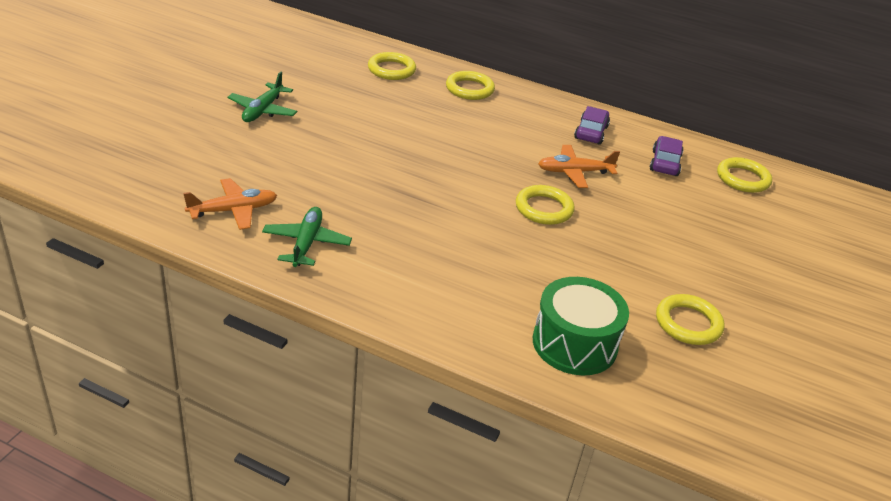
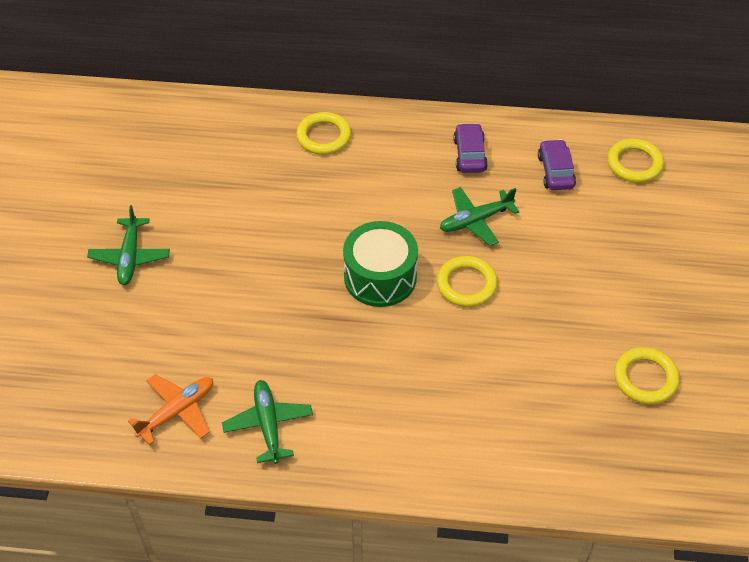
camera: 15 degrees left, 15 degrees up
(391, 70) = (230, 138): yellow ring -> none
(574, 172) = (475, 221): orange plane -> green plane
(574, 343) = (558, 445): green drum -> green drum (380, 277)

